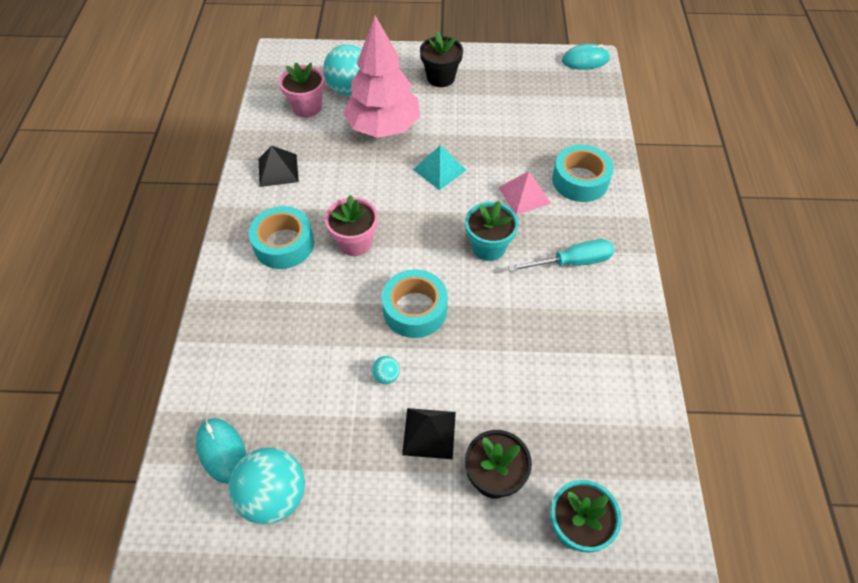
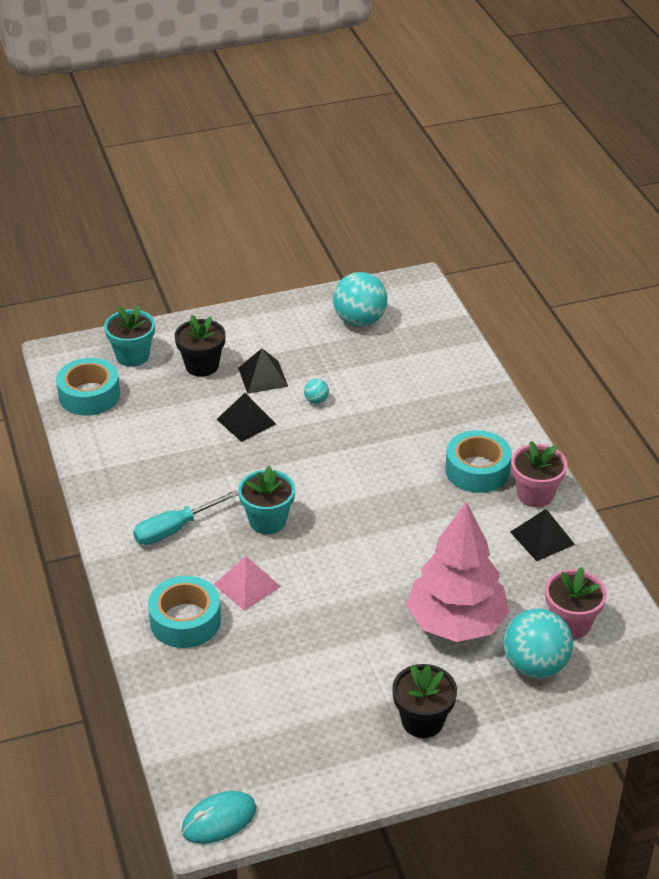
camera: 160 degrees right, 15 degrees down
(221, 451) = (416, 331): turquoise mouse -> none
(355, 242) = (407, 490): pink flower pot -> pink flower pot (535, 494)
(415, 310) = (316, 451): turquoise tape -> turquoise tape (89, 395)
(439, 169) = (358, 588): turquoise pyramid -> none
(470, 370) = (246, 421): none -> black pyramid

